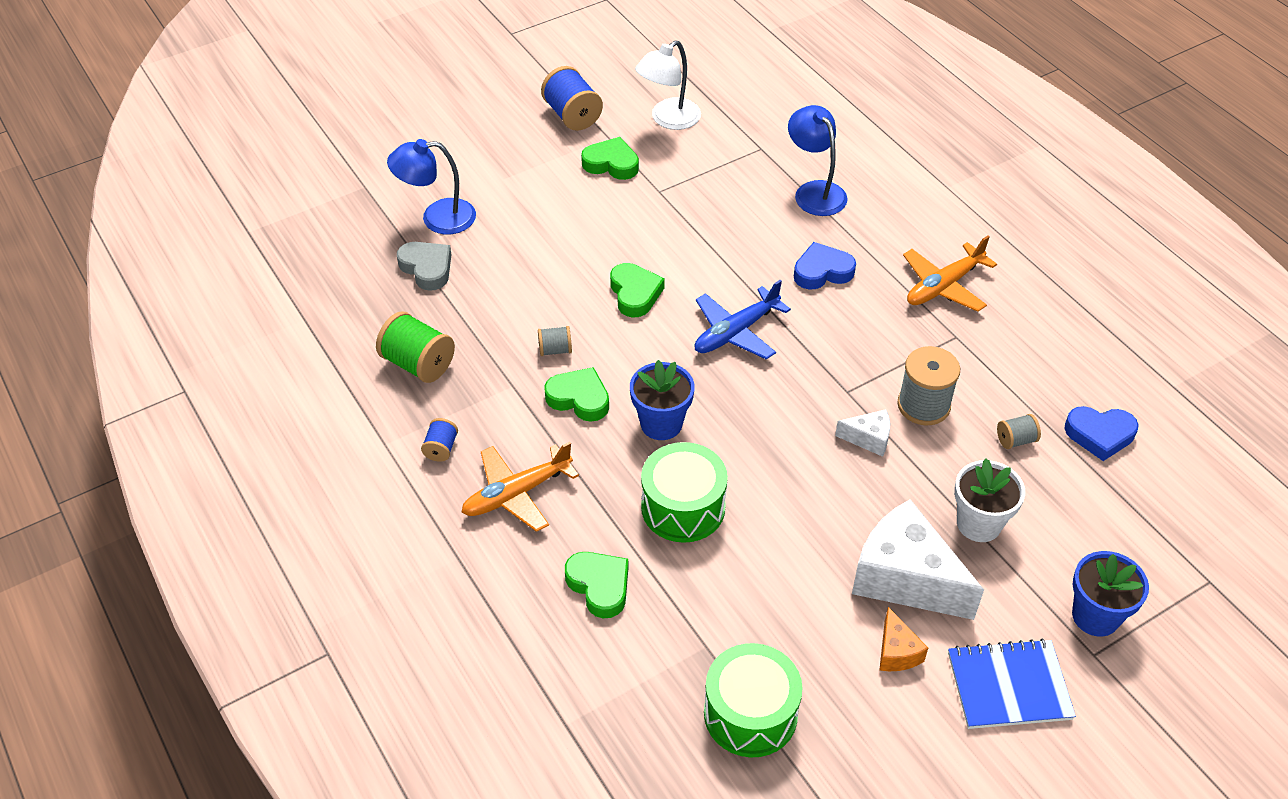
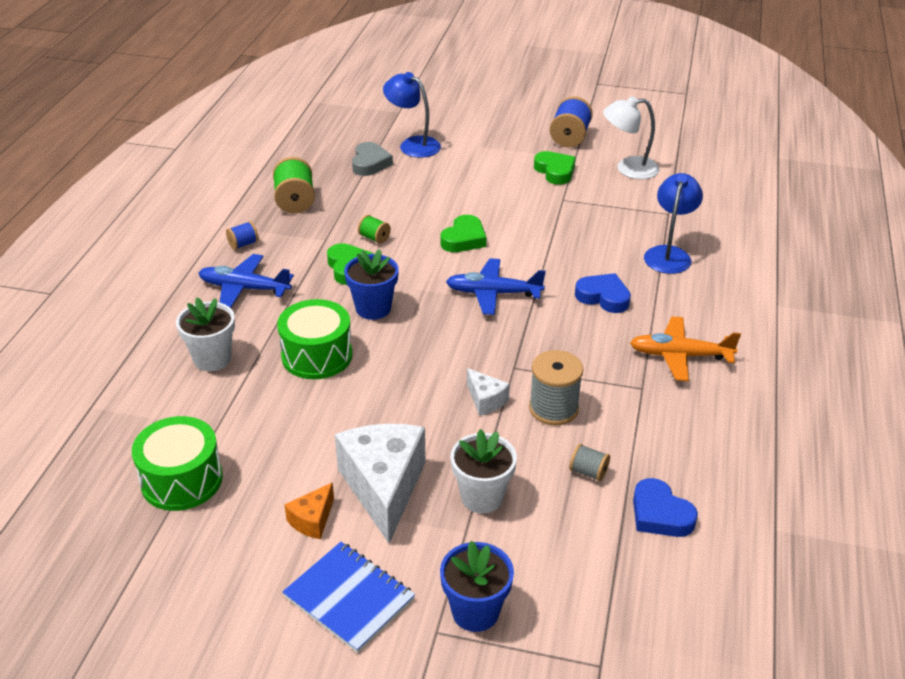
camera: 45 degrees right, 10 degrees down
(516, 494) = (244, 288): orange plane -> blue plane
(555, 350) = (374, 238): grey spool -> green spool
(599, 586) = (212, 359): green heart -> white flower pot

